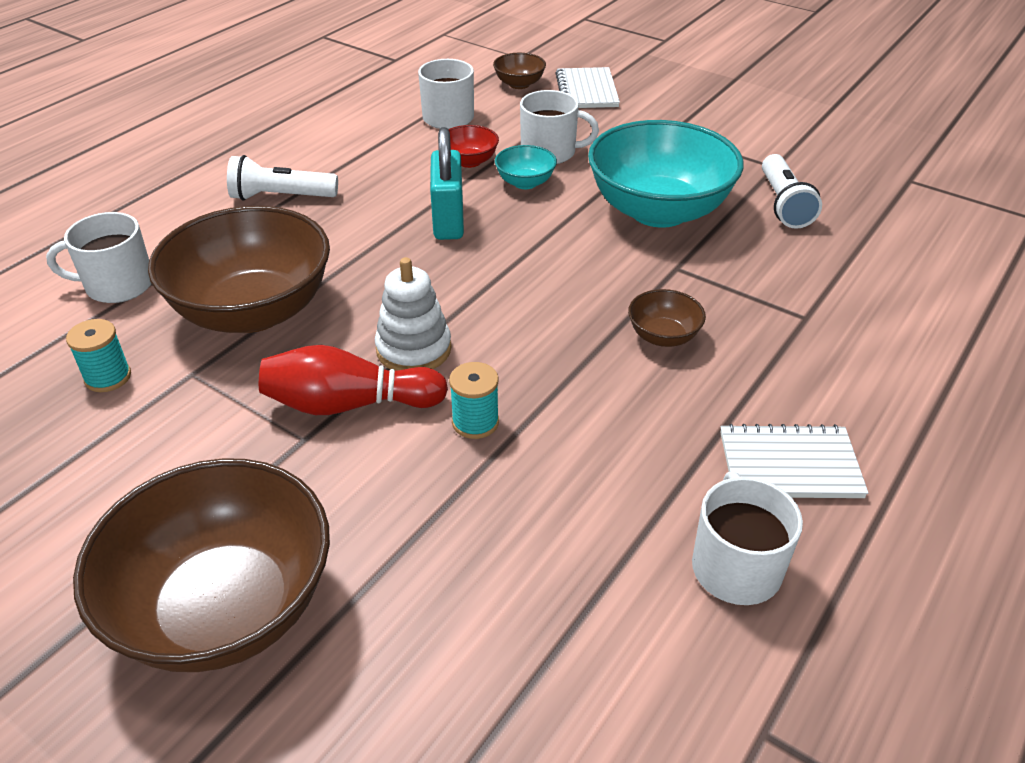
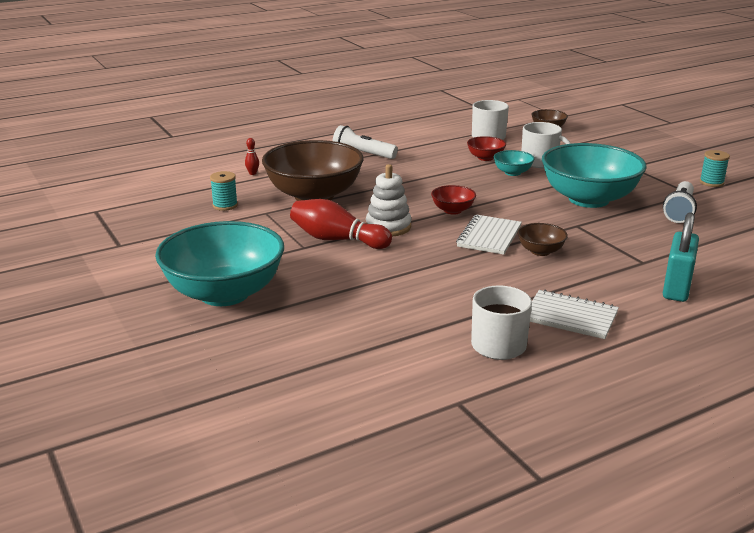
camera: 25 degrees right, 15 degrees down
(117, 285) = (252, 173): white mug -> red bowling pin
(225, 607) = (224, 293): brown bowl -> turquoise bowl
(448, 221) = (451, 180): turquoise padlock -> turquoise padlock (676, 288)
(475, 422) = (399, 260): turquoise spool -> turquoise spool (711, 182)
(489, 285) = (452, 210): none -> red bowl
(587, 90) = (591, 138): white notebook -> white notebook (489, 236)

